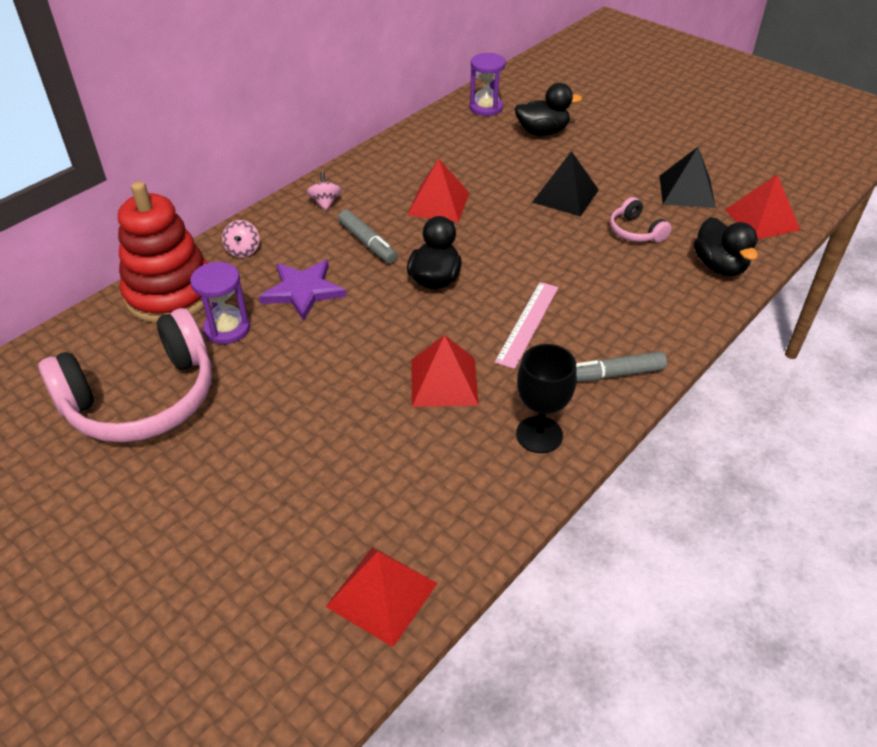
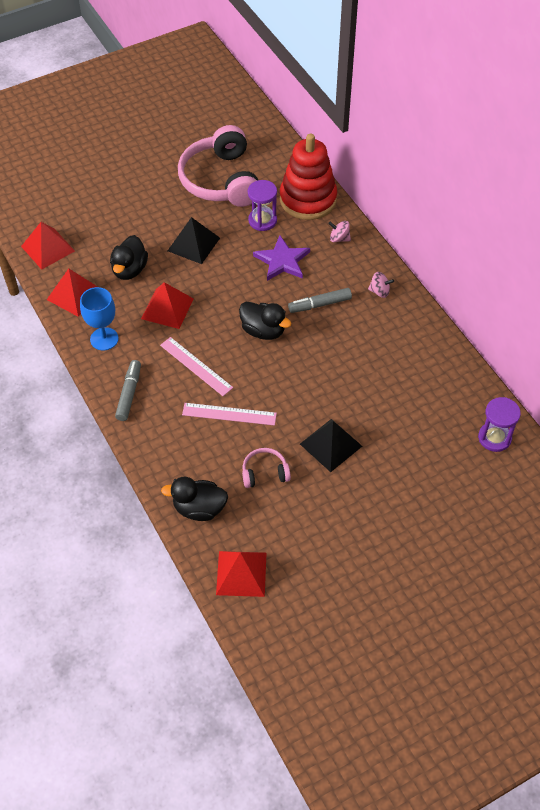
camera: 110 degrees right, 10 degrees up
(438, 203) = (352, 358): red pyramid -> red pyramid (75, 294)
(539, 435) = (104, 339): black goblet -> blue goblet
(542, 132) = (436, 467): black duck -> black duck (129, 270)
(580, 276) = (229, 414): none -> pink ruler
(686, 191) = (303, 537): black pyramid -> black pyramid (193, 244)

